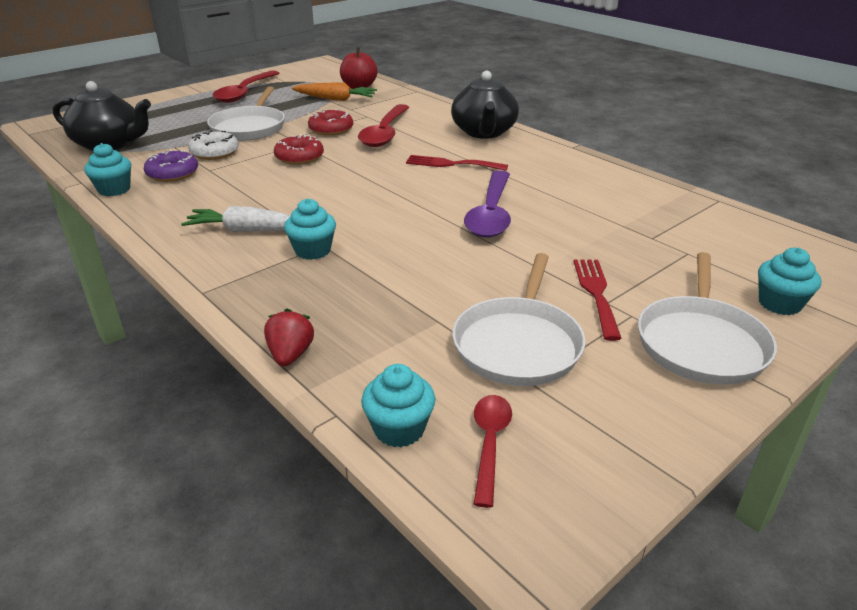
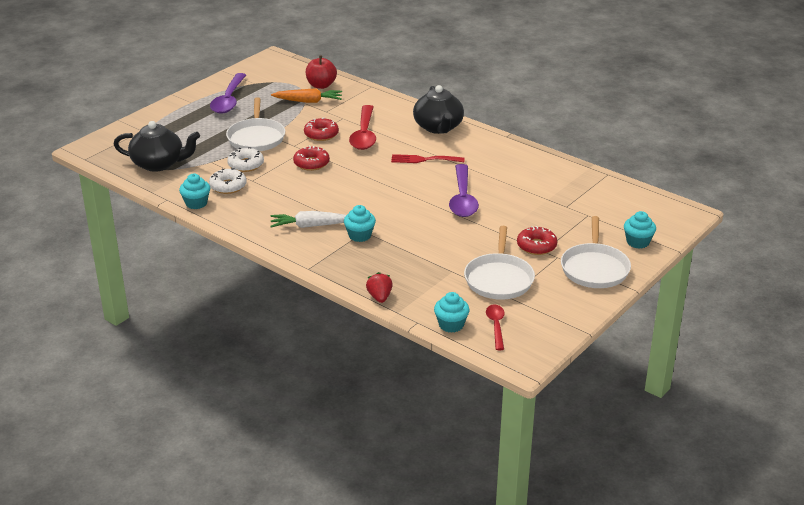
camera: 10 degrees left, 0 degrees up
(172, 174) = (228, 186): purple donut -> white donut
(245, 93) = (229, 100): red spoon -> purple spoon
(596, 293) = (536, 246): red fork -> red donut

